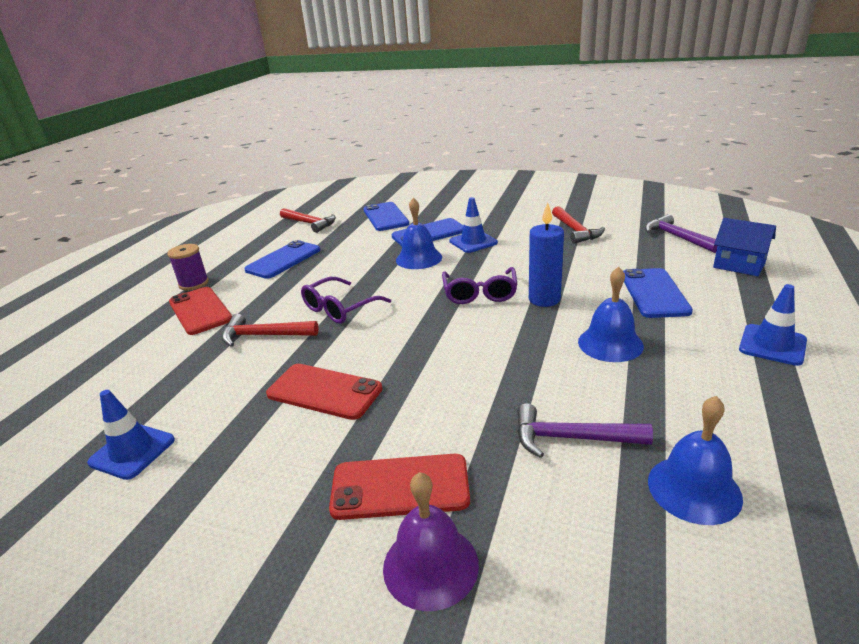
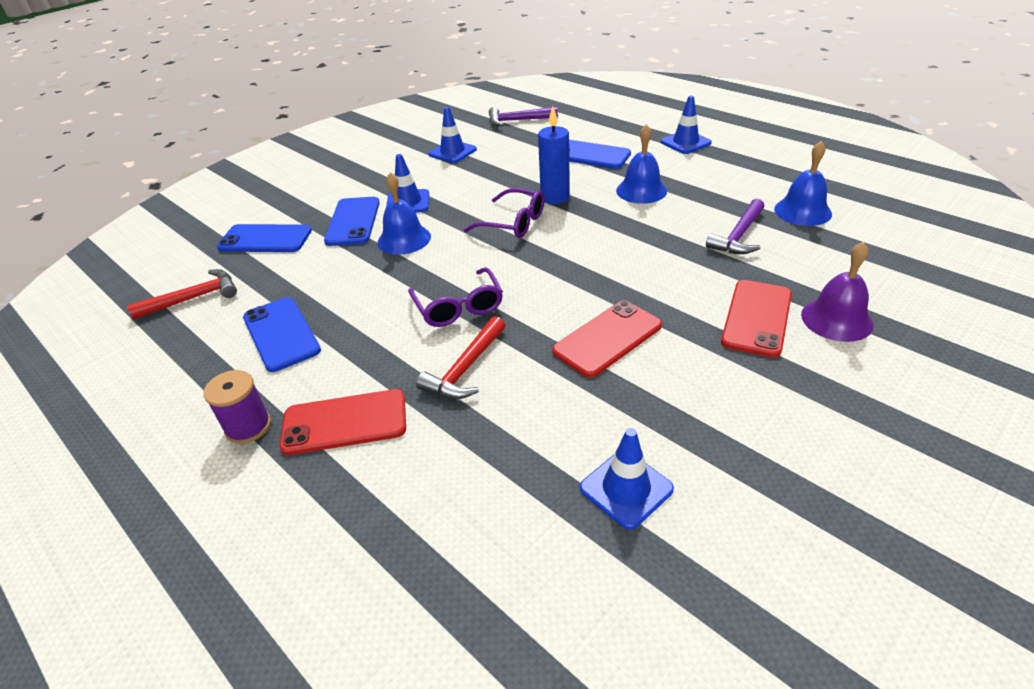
camera: 65 degrees left, 10 degrees up
(575, 230) = (452, 152): red hammer -> blue traffic cone
(739, 265) = (583, 117): blue house -> none

